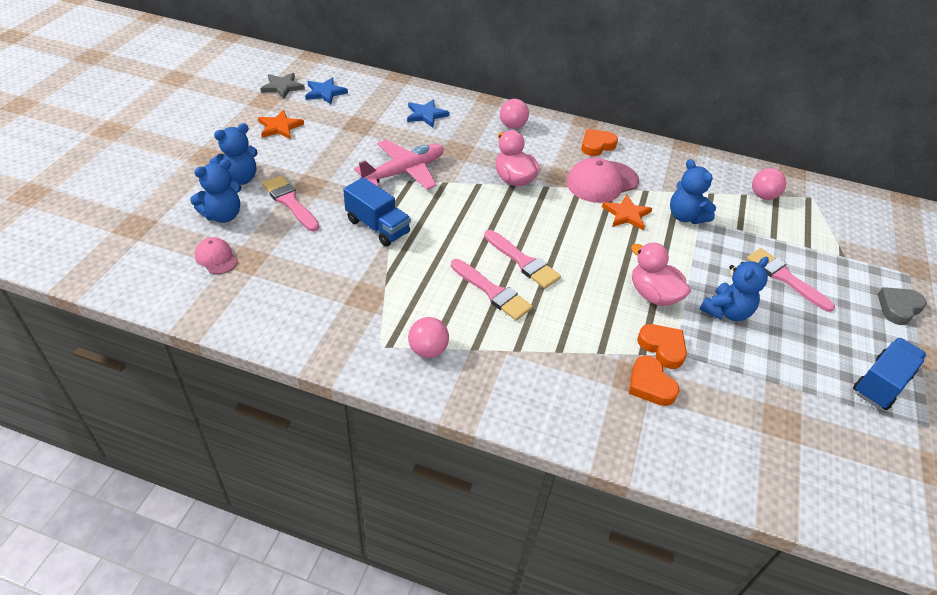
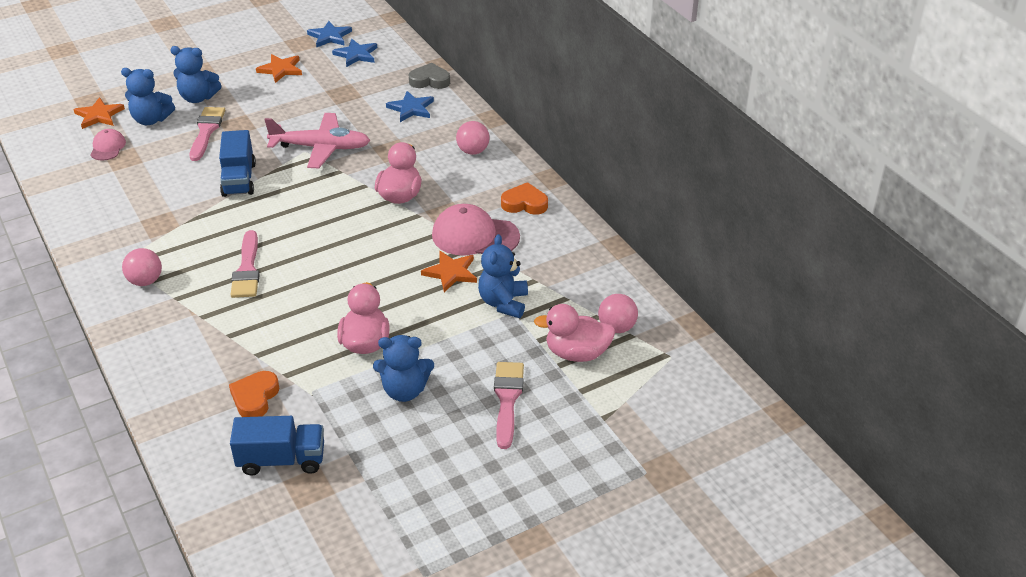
camera: 45 degrees right, 5 degrees down
(164, 235) = (99, 115): none -> orange star
(282, 87) = (329, 36): grey star -> blue star
(523, 262) = (304, 261): pink brush -> none
(662, 347) = (307, 381): orange heart -> none
(770, 224) = (577, 353): none -> pink duck
(881, 384) = (442, 522): blue truck -> blue truck (281, 460)
(898, 308) = (576, 488): grey heart -> grey heart (430, 80)

